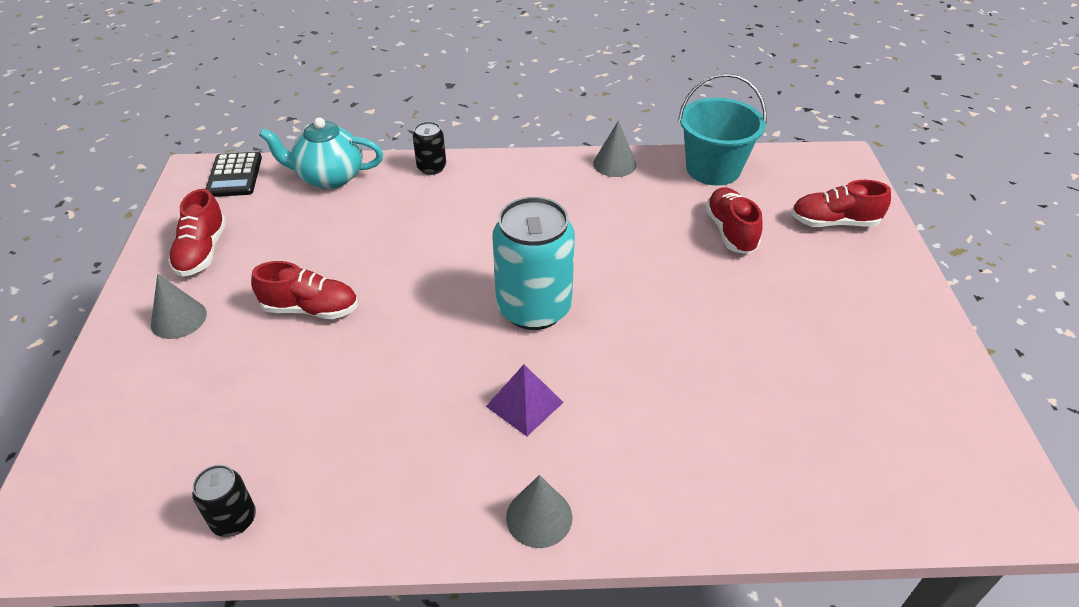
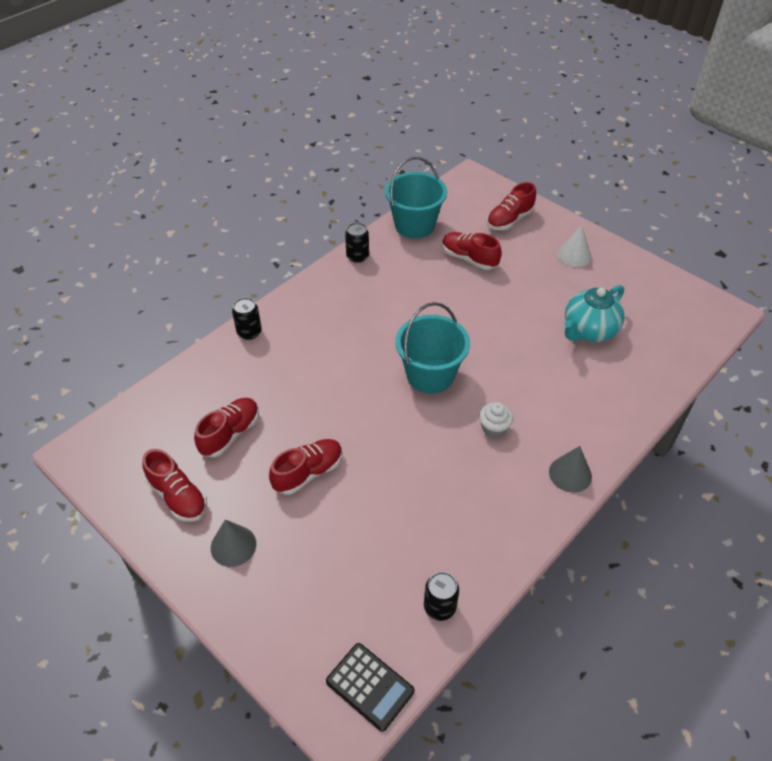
camera: 45 degrees left, 5 degrees up
(234, 175) = (114, 433): black calculator -> black calculator (370, 686)
(303, 234) = (230, 434): none -> red shoe
(329, 177) = (189, 386): turquoise teapot -> turquoise teapot (588, 331)
(524, 404) = (494, 428): purple pyramid -> white cupcake
(534, 308) = (430, 375): turquoise can -> turquoise bucket
(614, 164) = (357, 256): grey cone -> black can
(870, 303) = (574, 255): none -> white cone

